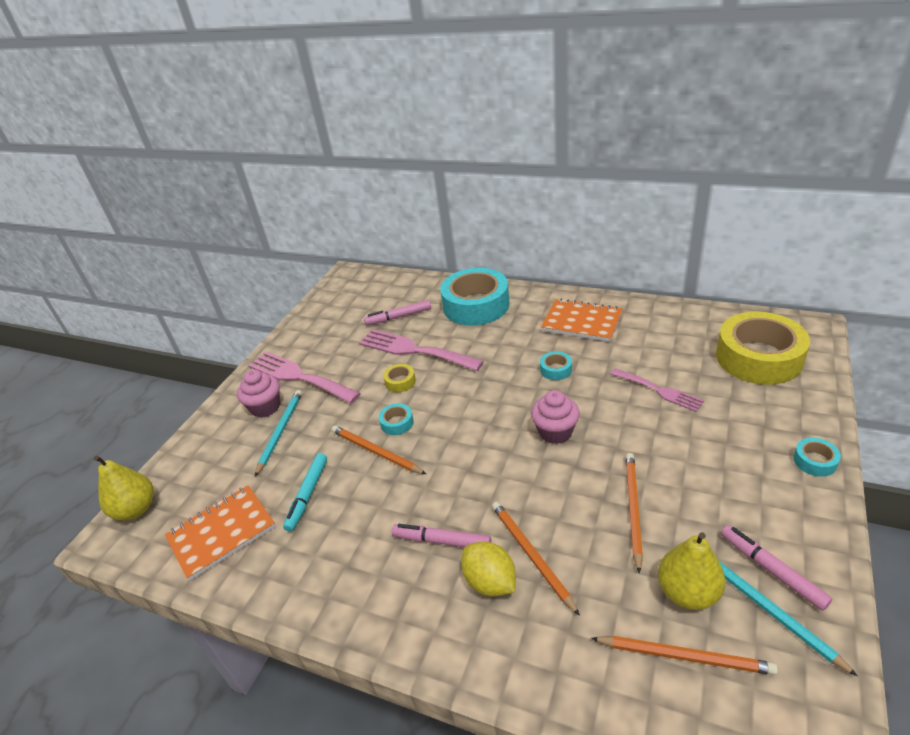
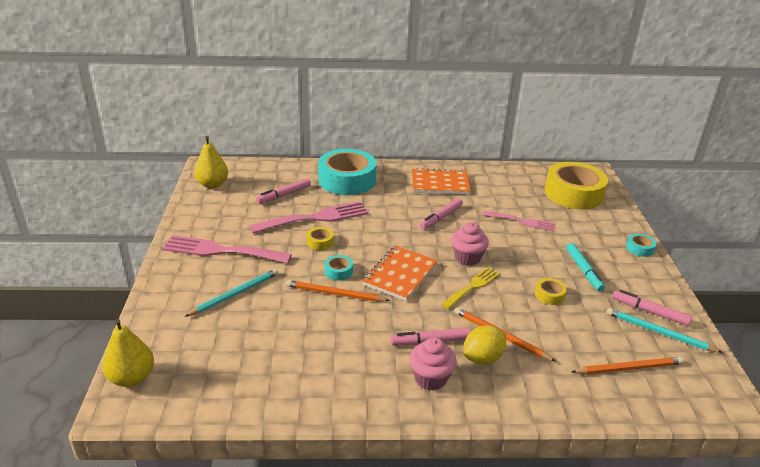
camera: 30 degrees left, 5 degrees down
(222, 533) = (237, 376): orange notebook -> orange notebook (400, 275)
(265, 407) = (205, 278): pink cupcake -> pink cupcake (430, 378)
(280, 431) = (235, 294): turquoise pencil -> turquoise pencil turned 60 degrees clockwise
(308, 494) = (297, 333): turquoise marker -> turquoise marker (583, 270)
(414, 350) = (315, 218): pink fork -> pink fork turned 150 degrees clockwise
(490, 582) = (483, 358): yellow lemon -> yellow lemon turned 60 degrees counterclockwise
(538, 474) = (473, 286): none -> yellow fork
(556, 369) = (441, 217): turquoise tape -> pink marker
(633, 509) = (549, 295): orange pencil -> yellow tape
(687, 592) = (610, 334): yellow pear -> yellow pear (212, 184)

